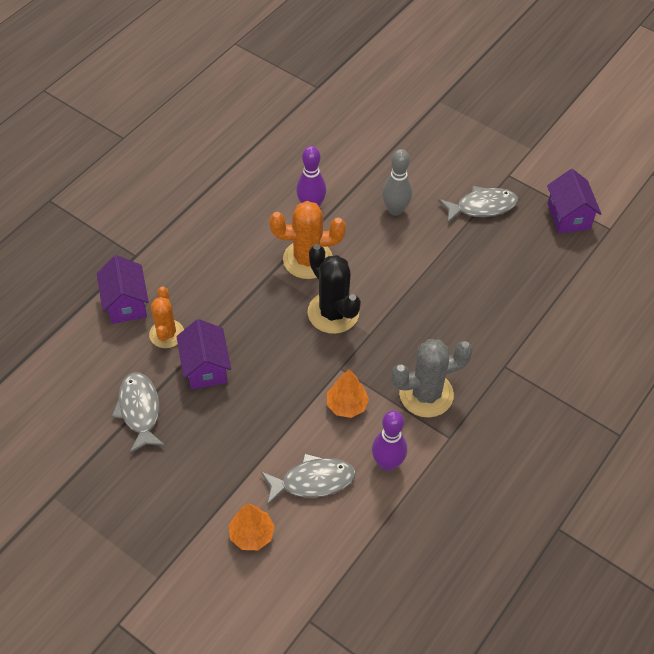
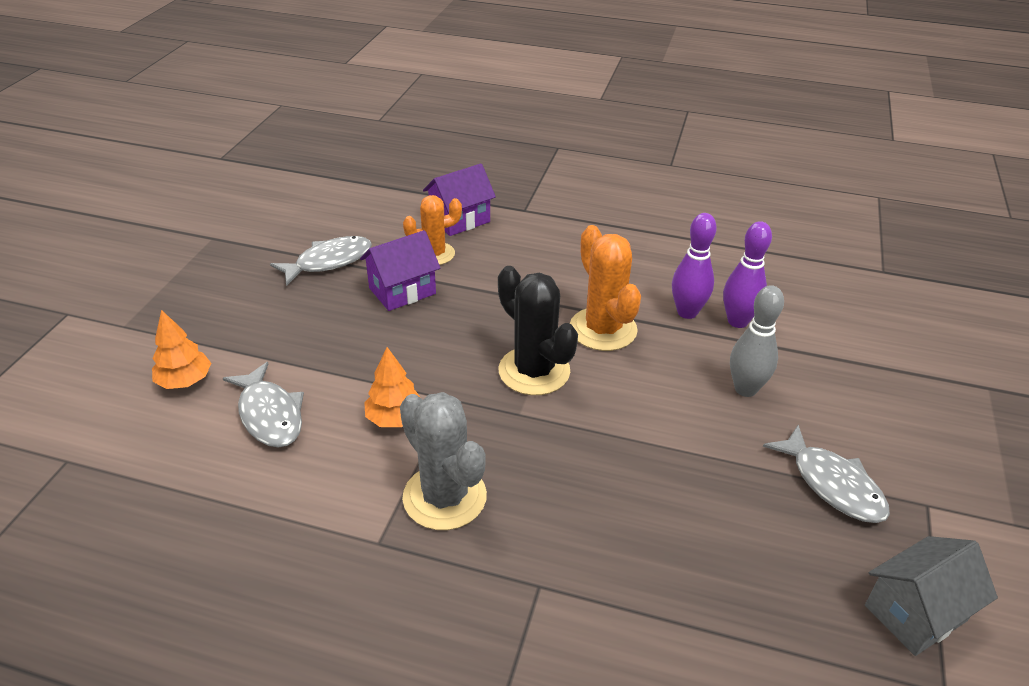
camera: 70 degrees right, 15 degrees down
(333, 313) = (534, 371): black cactus -> black cactus turned 75 degrees counterclockwise
(387, 463) = (315, 481): purple bowling pin -> purple bowling pin (737, 321)
(568, 216) = (915, 613): purple house -> grey house

